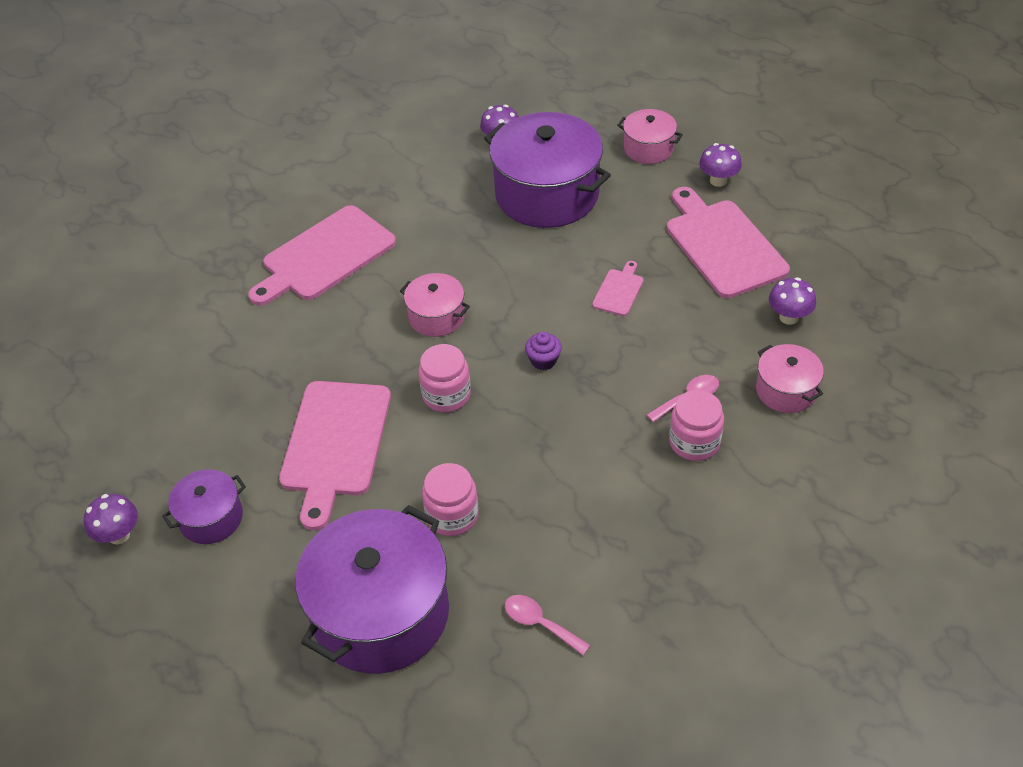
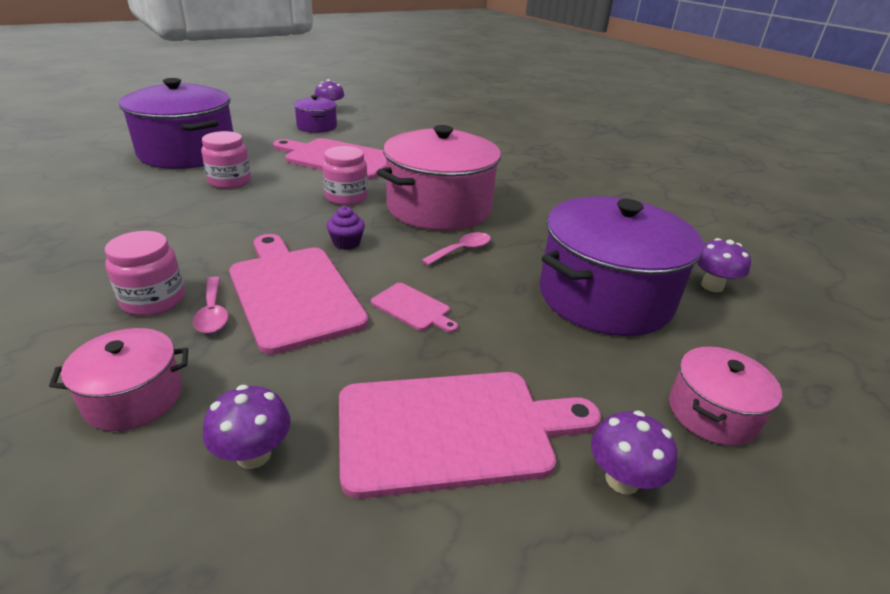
camera: 100 degrees right, 15 degrees down
(325, 256) = (537, 179): pink cutting board -> pink cutting board (293, 292)
(436, 317) = (439, 207): pink pot -> pink pot, size x2.01
(540, 623) = (98, 192): pink spoon -> pink spoon (462, 250)

